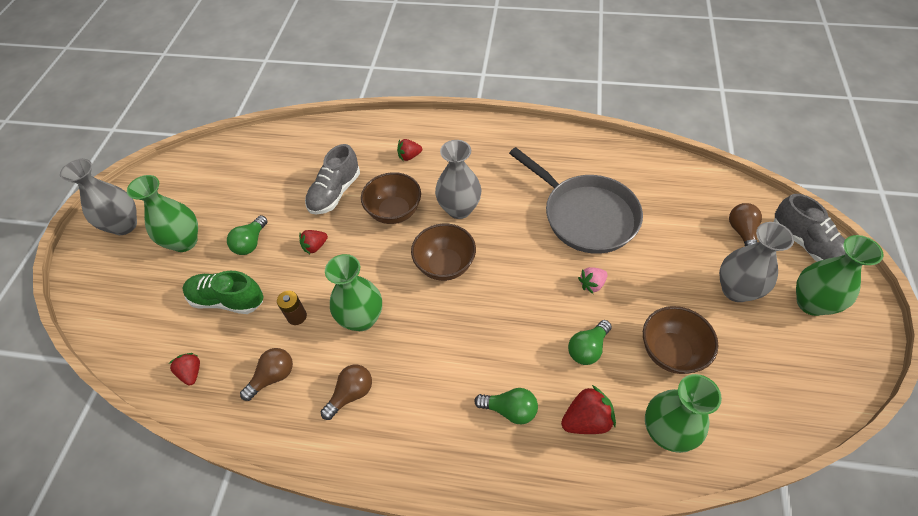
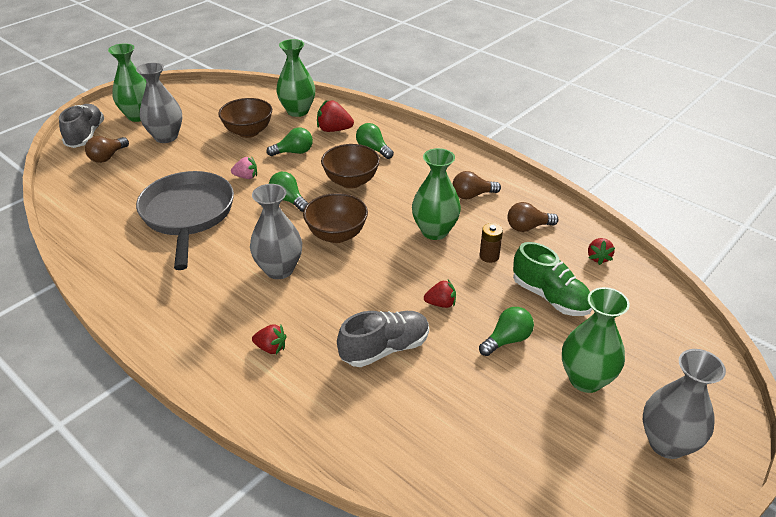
camera: 150 degrees left, 15 degrees down
(394, 212) = (340, 297): brown bowl -> brown bowl (351, 181)
(523, 279) = (288, 200): none -> green light bulb

